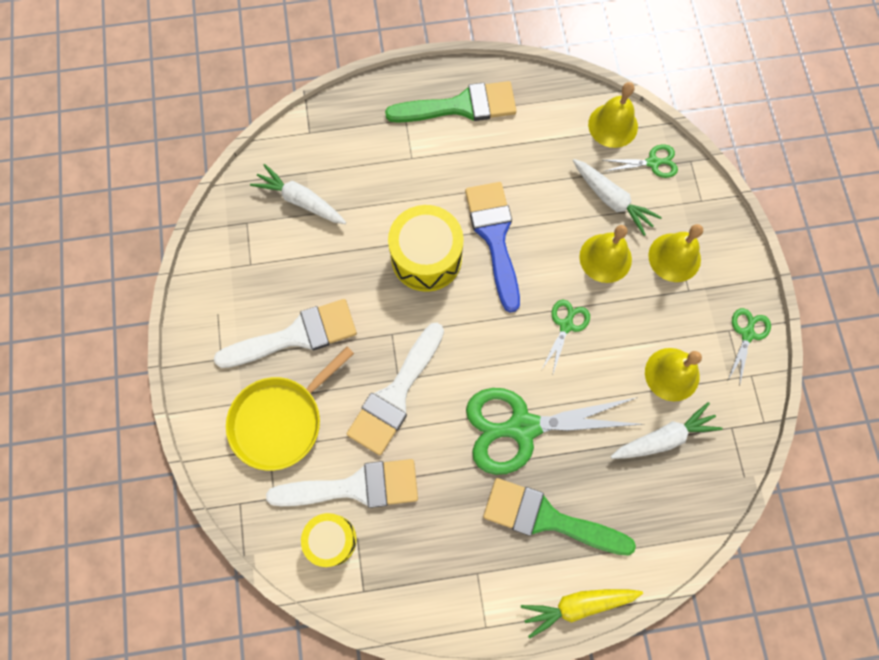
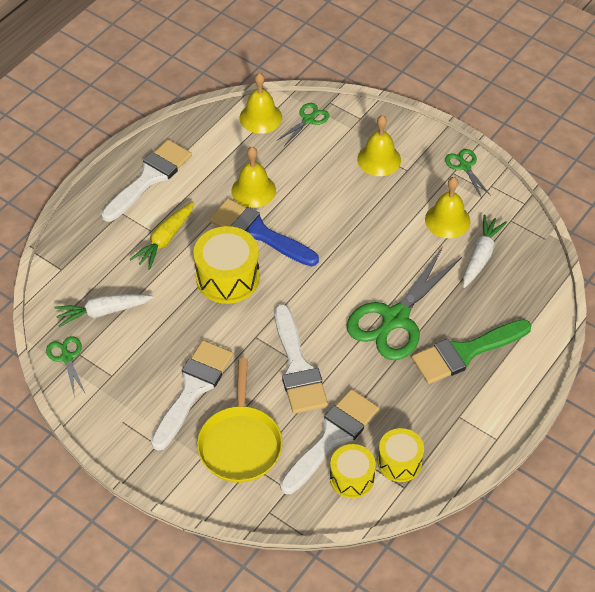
camera: 45 degrees left, 20 degrees down
(383, 565) = (399, 462): none -> yellow drum
(461, 106) = (150, 178): green brush -> white brush
(566, 325) = (357, 245): green scissors -> green scissors (67, 357)
(577, 605) = (533, 381): yellow carrot -> yellow carrot (165, 240)
(605, 258) = (339, 191): yellow bell -> yellow bell (253, 190)
(612, 200) = (307, 157): white carrot -> none

